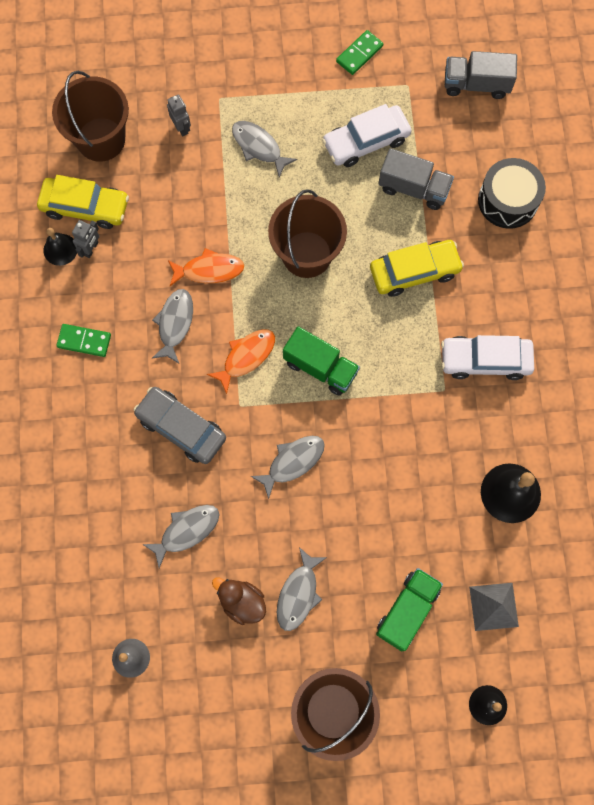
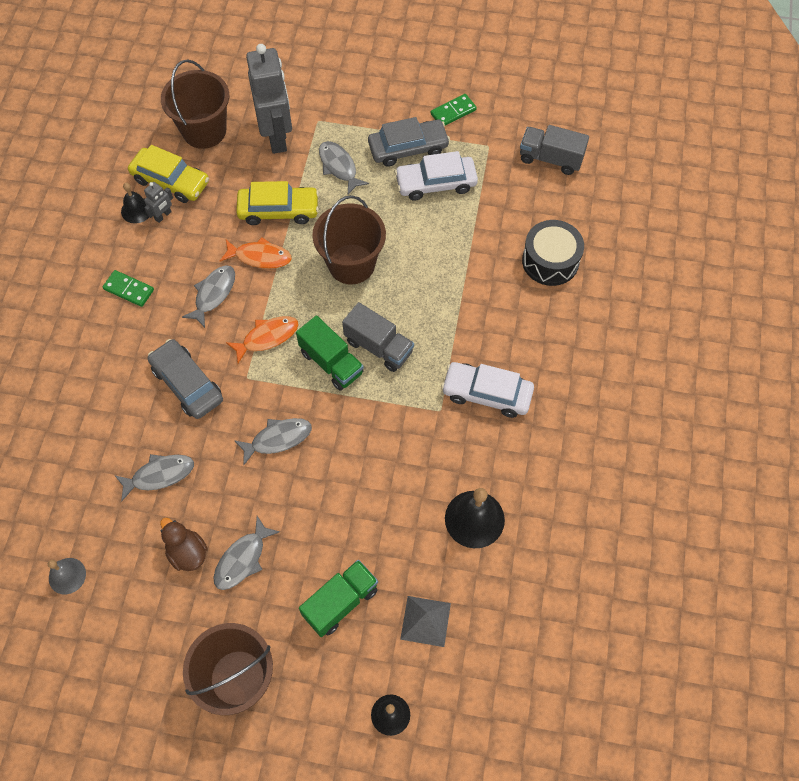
camera: 15 degrees right, 10 degrees down
(181, 127) = (277, 136): grey robot -> grey robot, size x2.40
(325, 108) = (408, 148): none -> grey car
(413, 188) = (466, 231): grey truck -> grey truck (378, 346)
(414, 271) = (445, 301): yellow car -> yellow car (278, 210)

